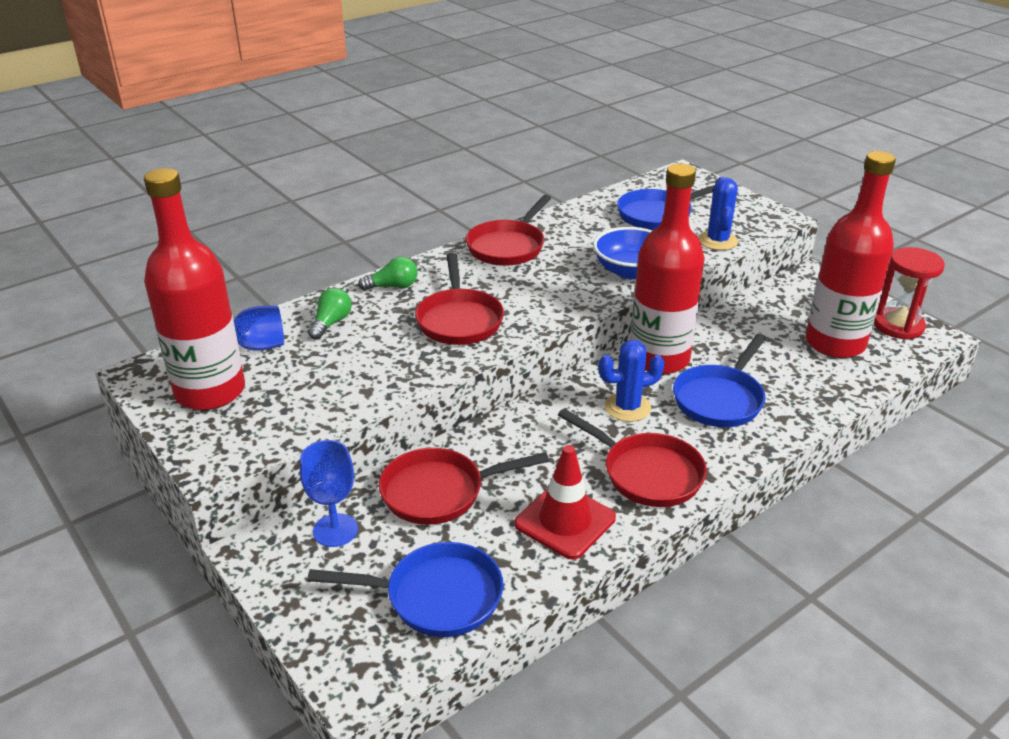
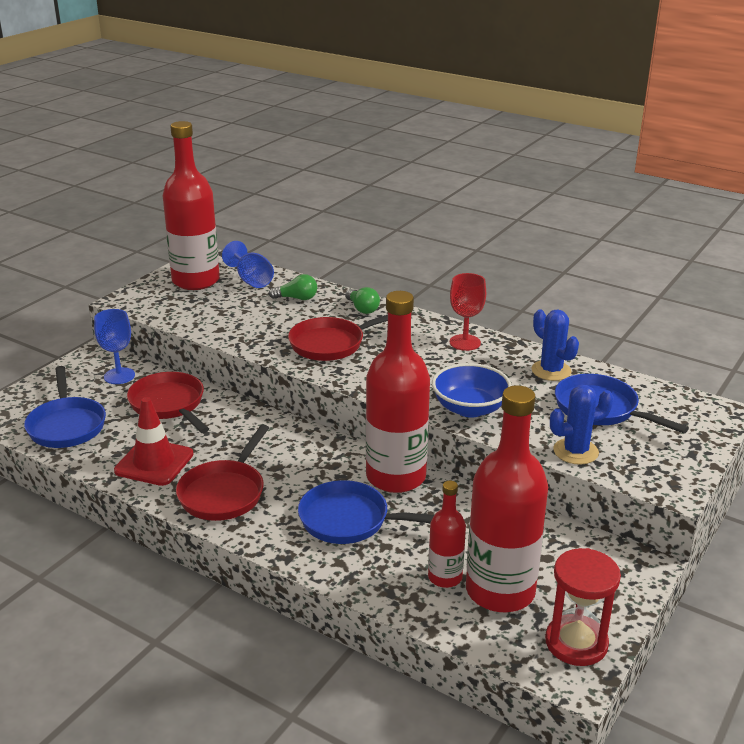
camera: 70 degrees right, 5 degrees down
(508, 246) = (465, 342): red pan -> red goblet
(627, 407) = (310, 470): blue cactus -> blue cactus (551, 371)
(813, 365) = (445, 577): none -> red bottle

